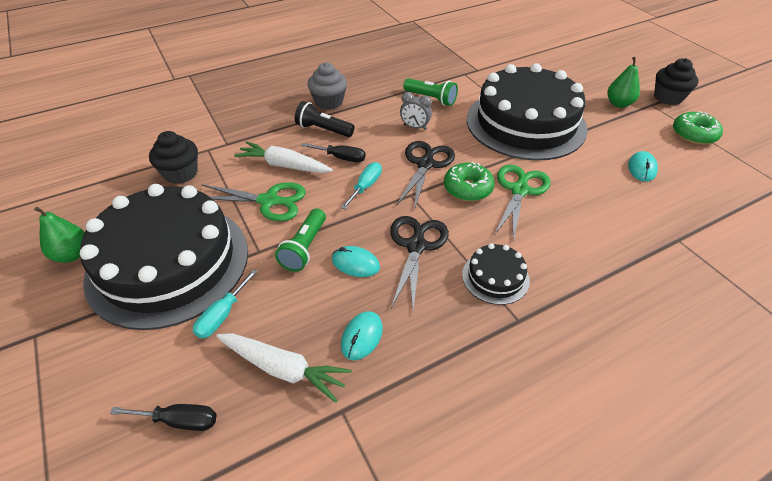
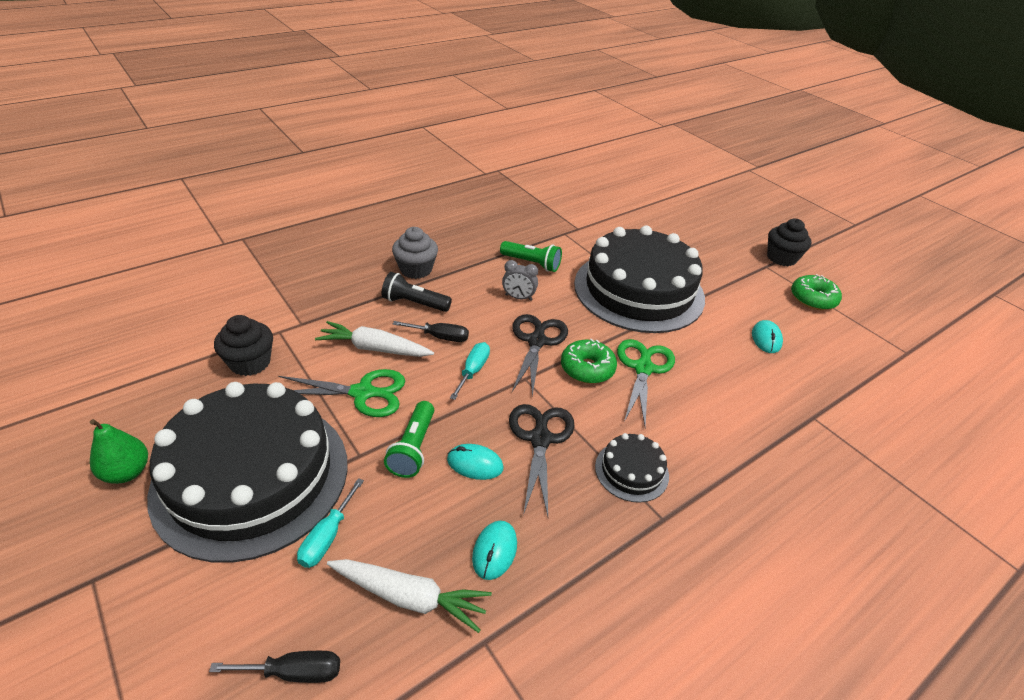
camera: 10 degrees left, 5 degrees down
(618, 104) = (732, 266): green pear -> none

